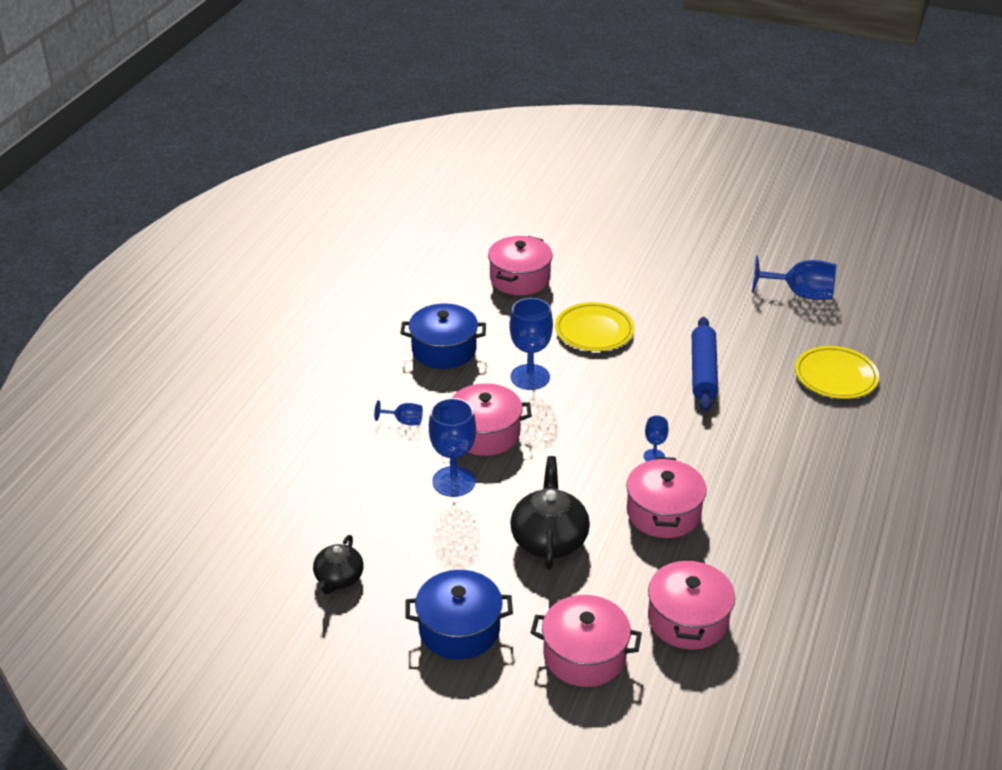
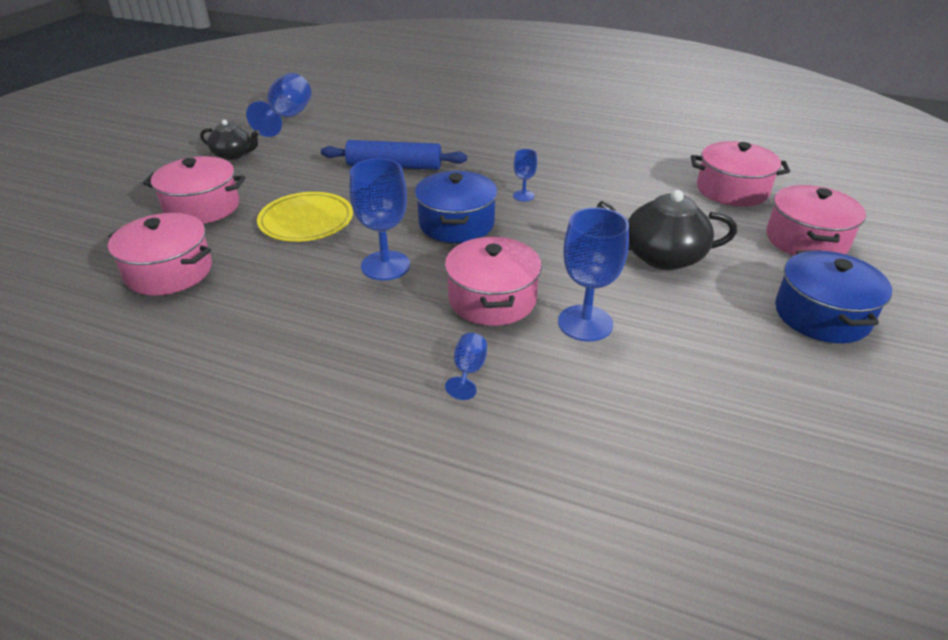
camera: 90 degrees left, 0 degrees up
(339, 578) = (798, 421): black teapot -> black teapot (233, 154)
(444, 349) = (309, 337): blue pot -> blue pot (456, 224)
(663, 513) = (602, 195): pink pot -> pink pot (202, 207)
(835, 376) = (411, 113): yellow plate -> none

